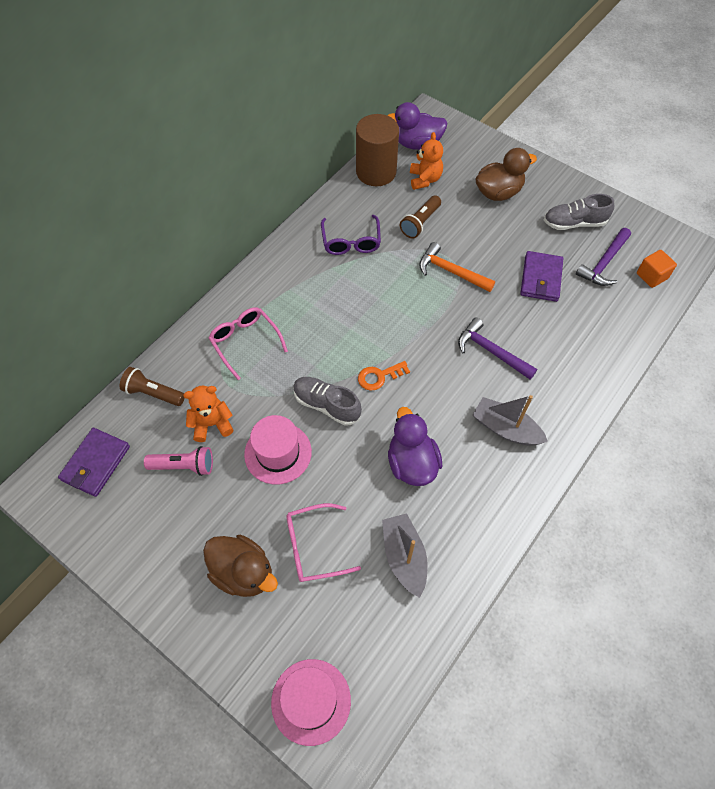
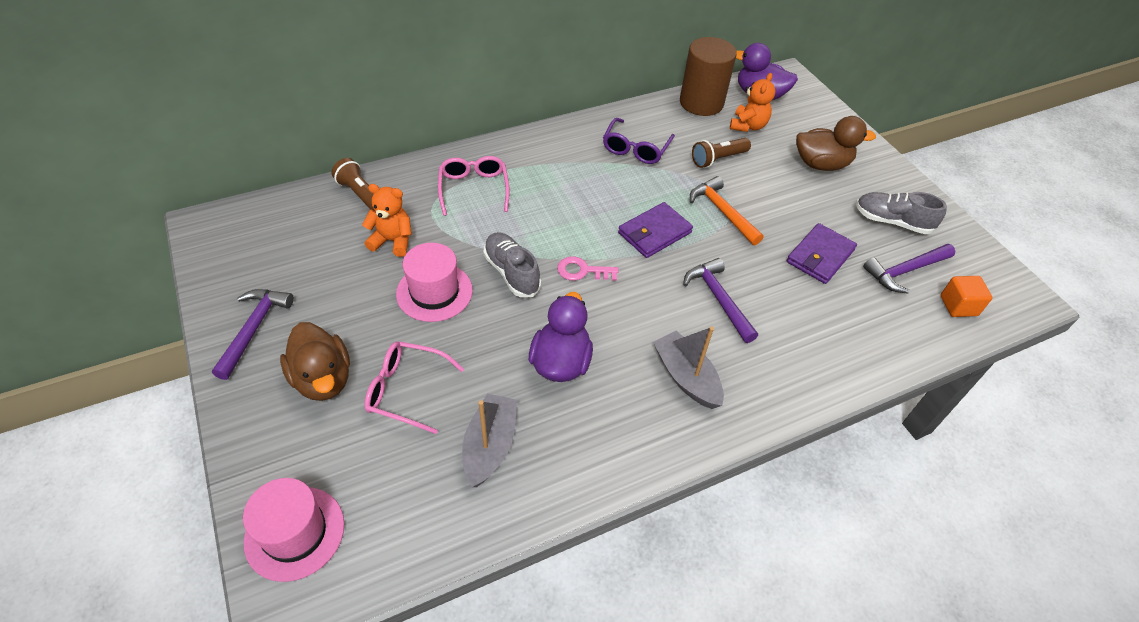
camera: 25 degrees right, 10 degrees down
(96, 463) = (268, 227): purple wallet -> purple wallet (654, 233)
(155, 561) = (254, 329): none -> purple hammer
(184, 466) = (341, 263): pink flashlight -> none
(379, 376) = (582, 271): orange key -> pink key

